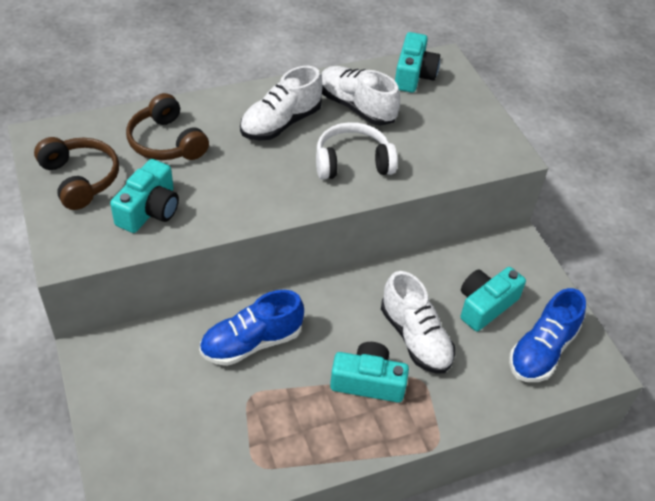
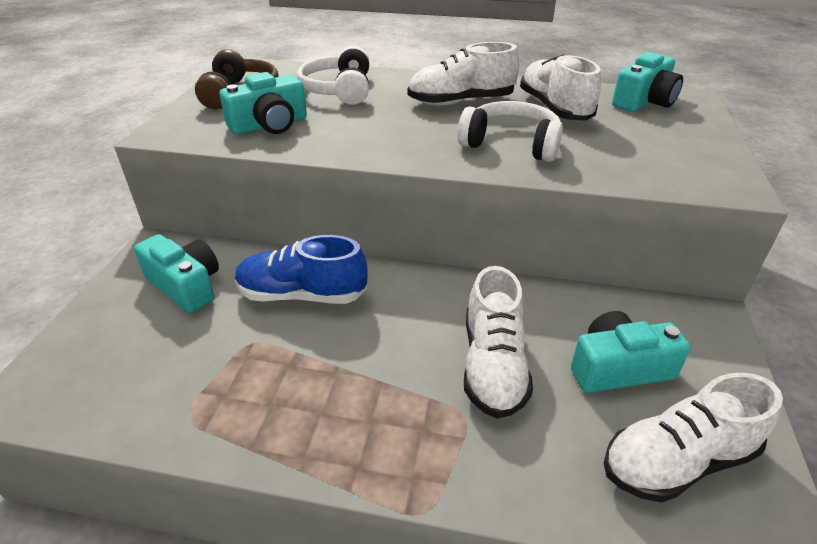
camera: 35 degrees right, 10 degrees down
(166, 142) = (339, 90): brown headphones -> white headphones
(368, 382) = (394, 387): turquoise camera -> turquoise camera (186, 285)
(542, 351) = (677, 461): blue shoe -> white shoe

